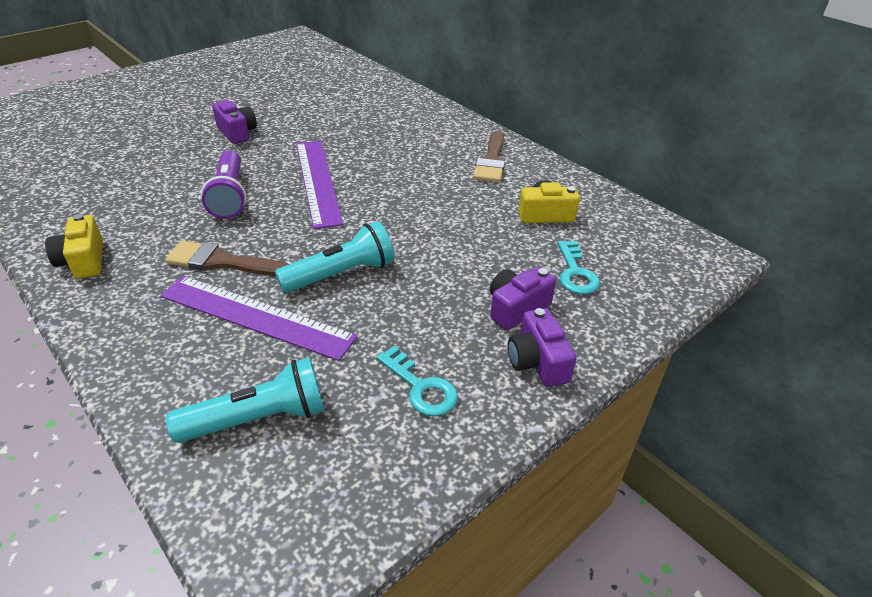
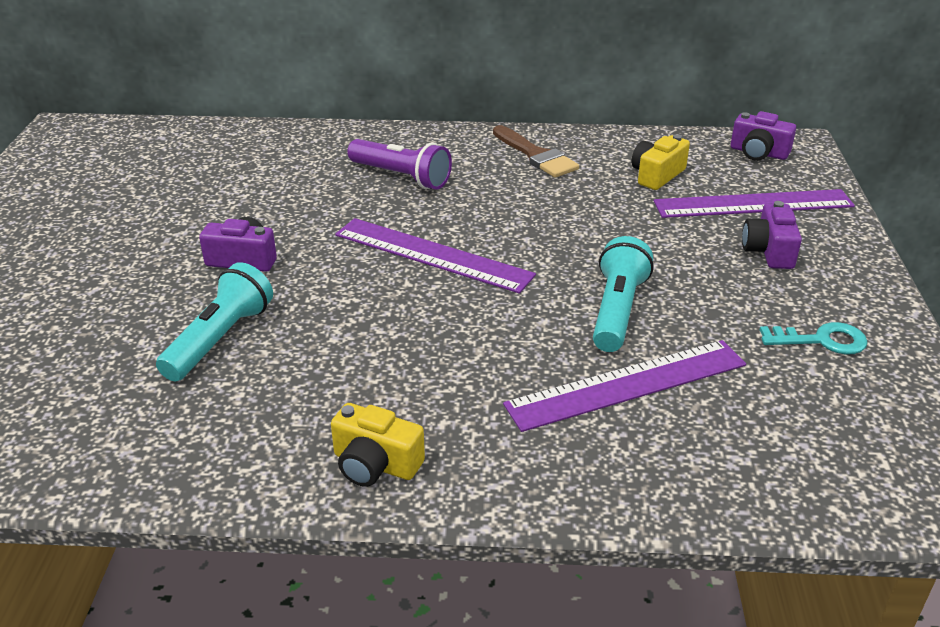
camera: 45 degrees left, 5 degrees down
(221, 262) = (505, 370): brown brush -> none
(229, 196) = (380, 317): purple flashlight -> purple flashlight (401, 177)
(258, 419) = (781, 440): turquoise flashlight -> turquoise flashlight (220, 339)
(537, 361) = (844, 275): purple camera -> purple camera (758, 153)
(575, 273) = (753, 204): turquoise key -> purple ruler

